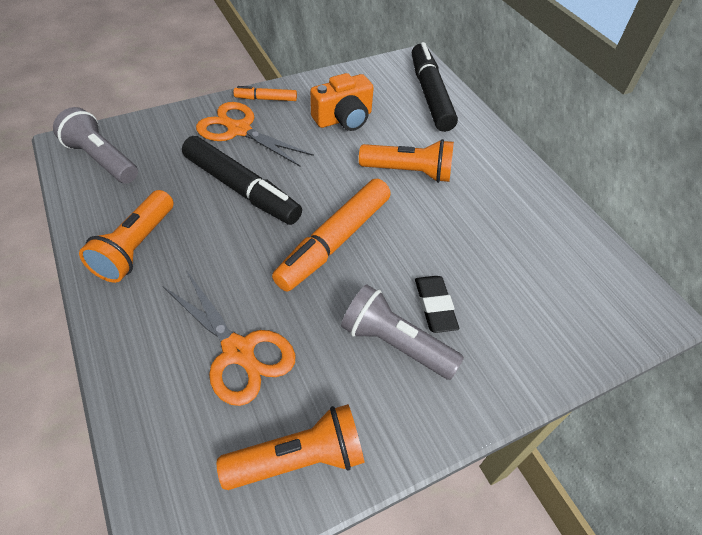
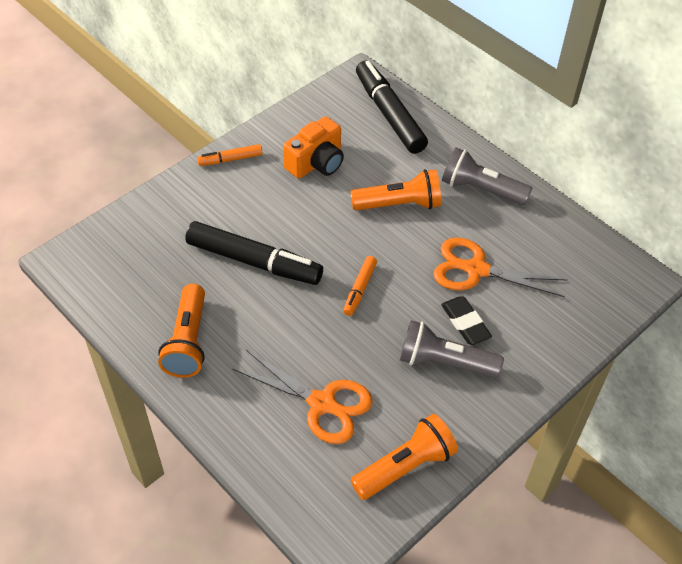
camera: 15 degrees left, 0 degrees up
(102, 160) = (105, 266): grey flashlight -> grey flashlight (481, 189)
(239, 130) = (221, 201): orange scissors -> orange scissors (476, 270)
(334, 241) = (359, 289): orange marker -> orange marker, size x0.49

